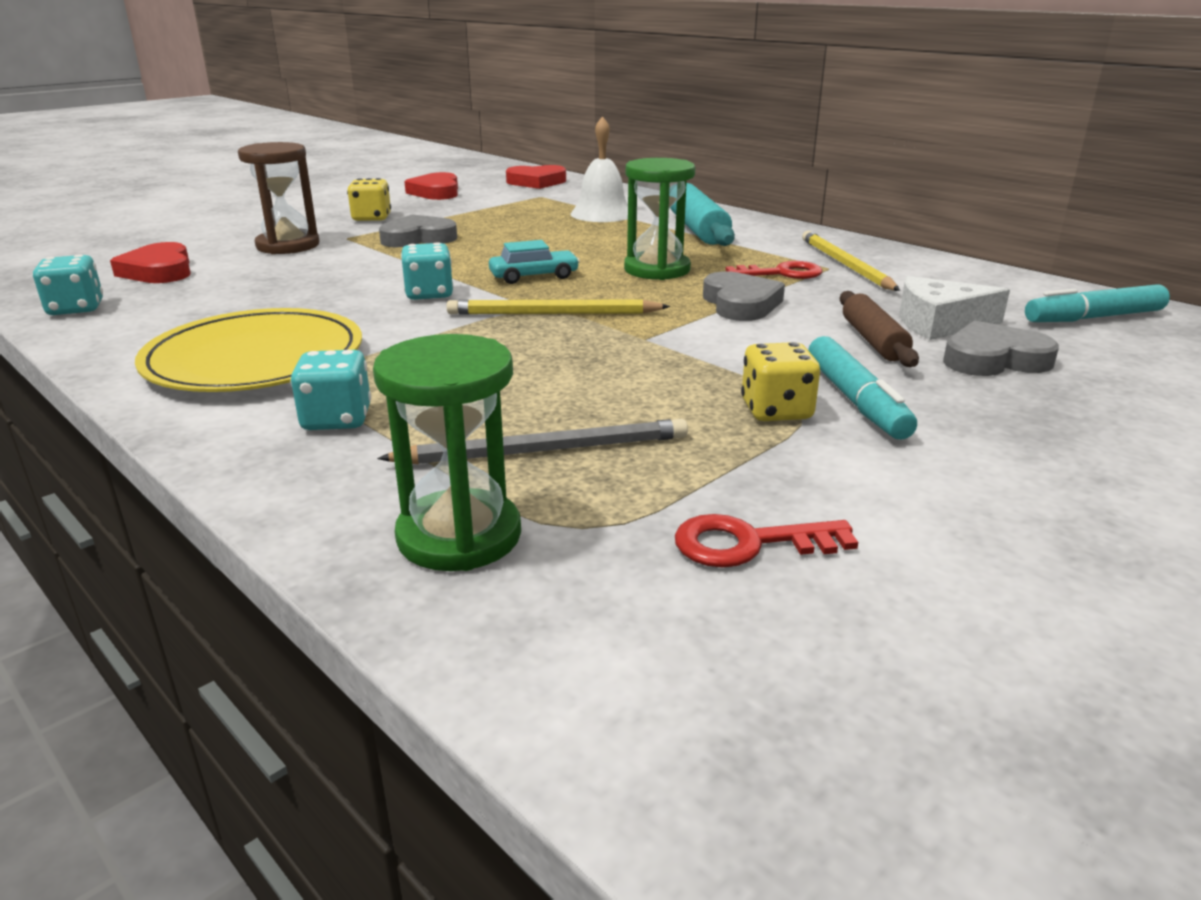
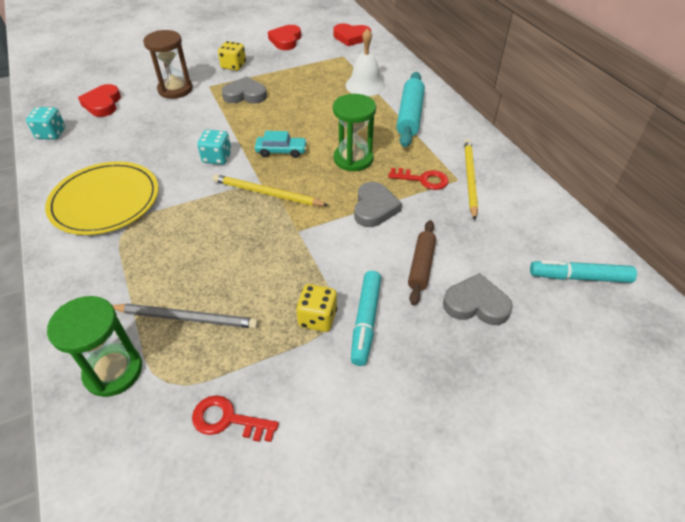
camera: 20 degrees right, 20 degrees up
(336, 419) = (113, 264): turquoise dice -> none
(939, 323) = (475, 258): white cheese -> none

